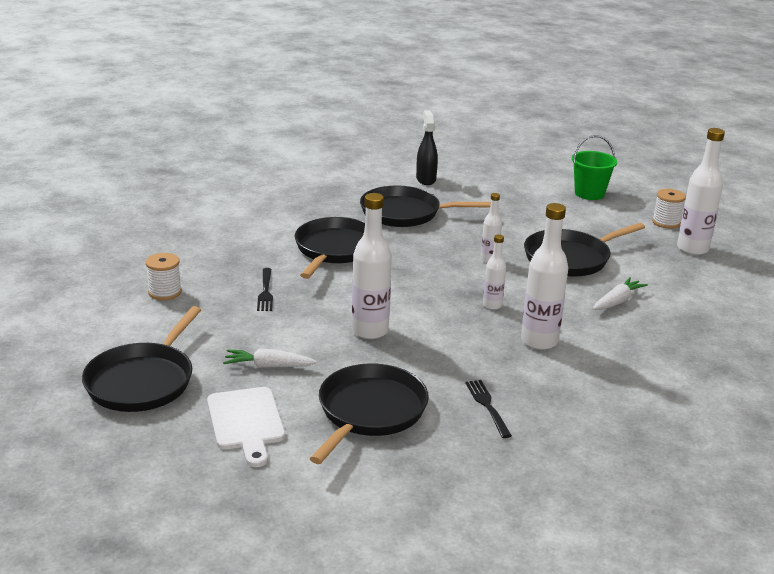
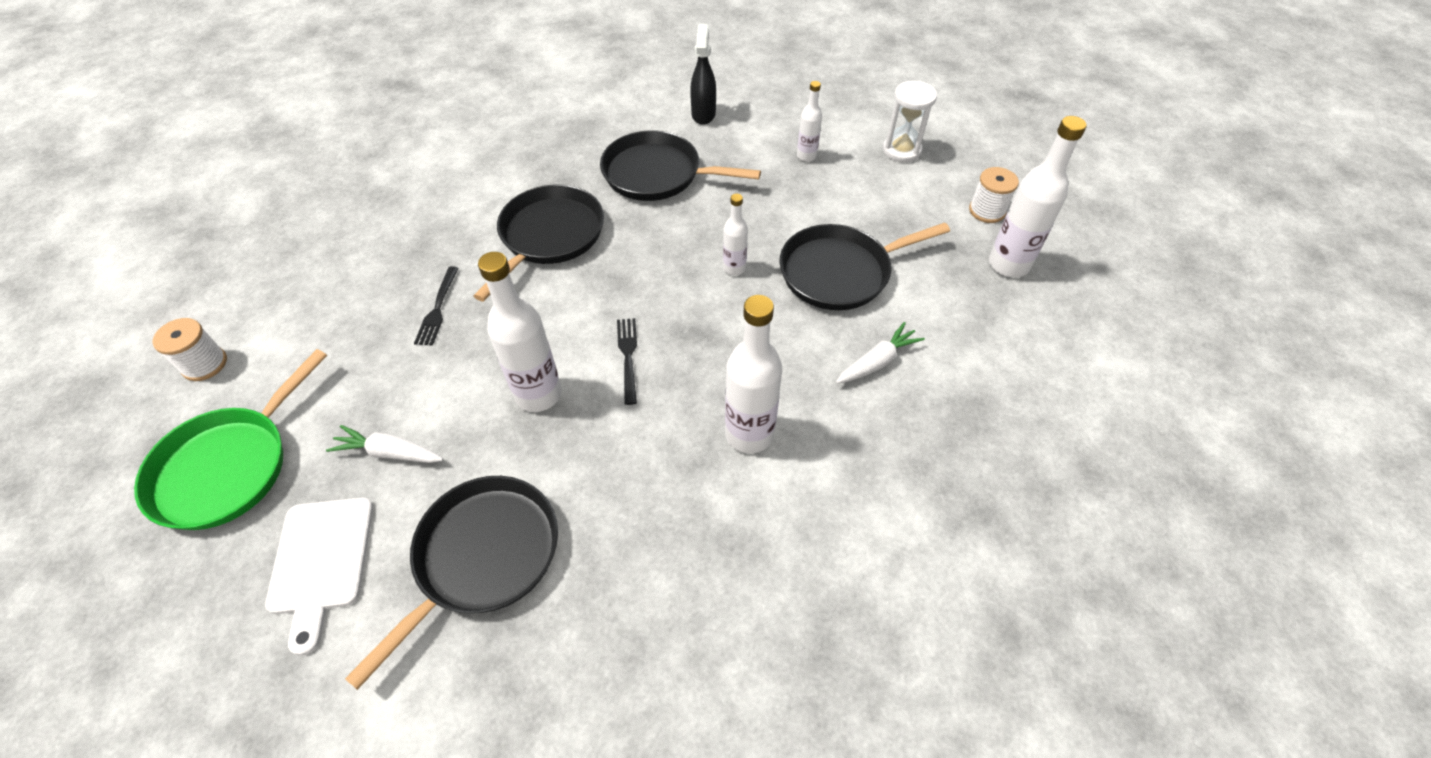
camera: 10 degrees right, 25 degrees up
(143, 381) = (228, 467): black pan -> green pan
(165, 292) = (319, 301): white spool -> white spool (205, 364)
(487, 406) = (639, 562): black fork -> black fork (628, 356)
(492, 305) = (710, 357): white bottle -> white bottle (806, 156)
(589, 193) = (901, 150): green bucket -> white hourglass

